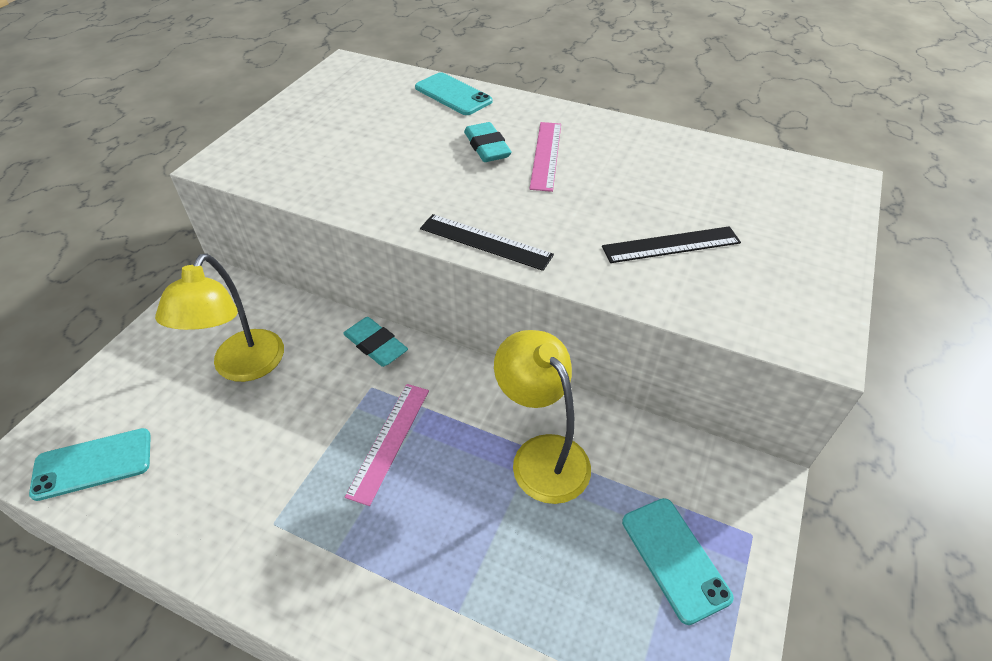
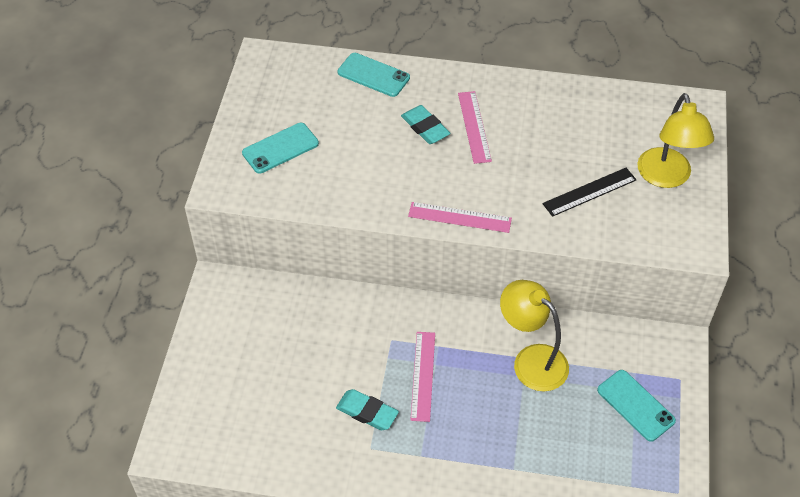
camera: 15 degrees left, 5 degrees up
(93, 464) = (220, 442): turquoise phone -> turquoise phone (280, 148)
(243, 367) = (287, 347): yellow lamp -> yellow lamp (666, 177)
(375, 345) = (379, 307): turquoise eraser -> turquoise eraser (367, 412)
(485, 241) = (459, 217): black ruler -> pink ruler

